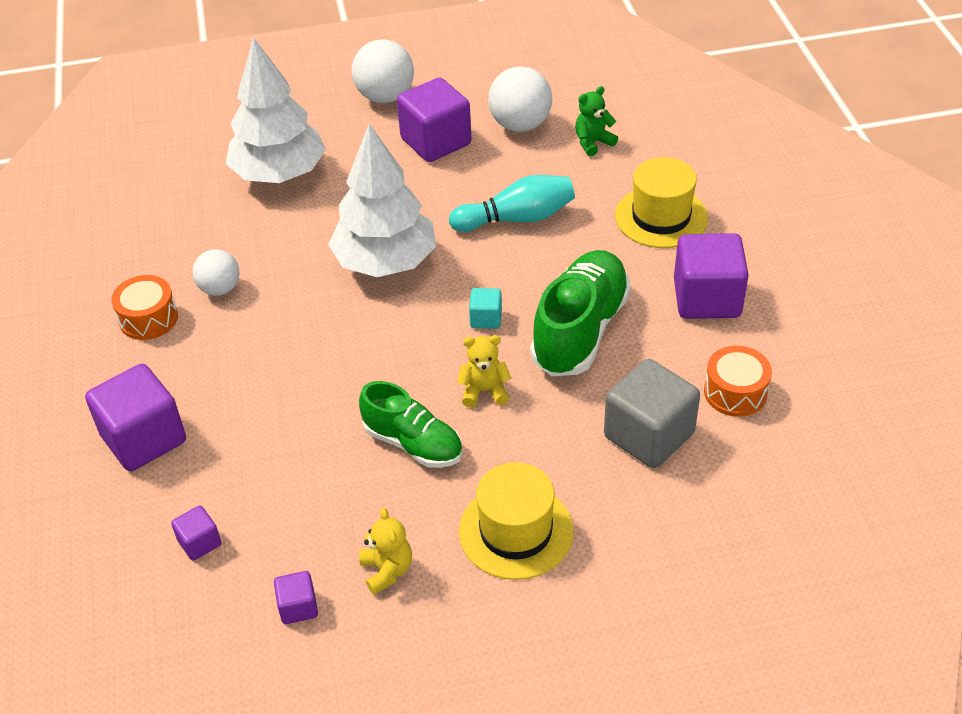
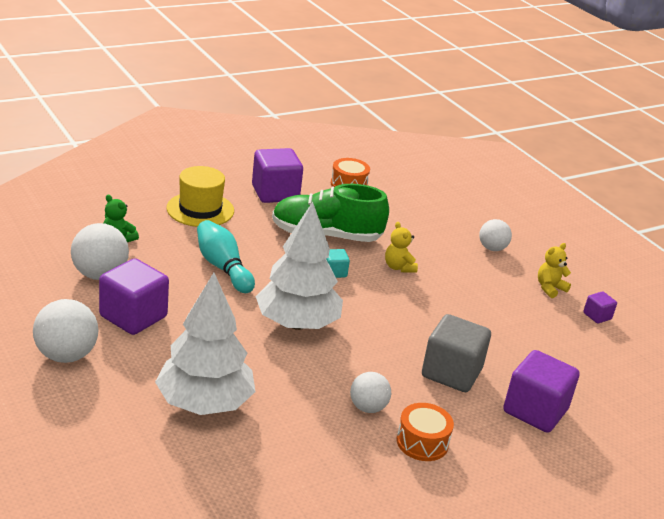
camera: 115 degrees left, 15 degrees down
(199, 543) = (590, 363): purple cube -> none
(413, 443) = (457, 290): green shoe -> none
(516, 531) = (492, 248): yellow hat -> white ball
(648, 435) = (397, 210): grey cube -> grey cube (451, 373)

